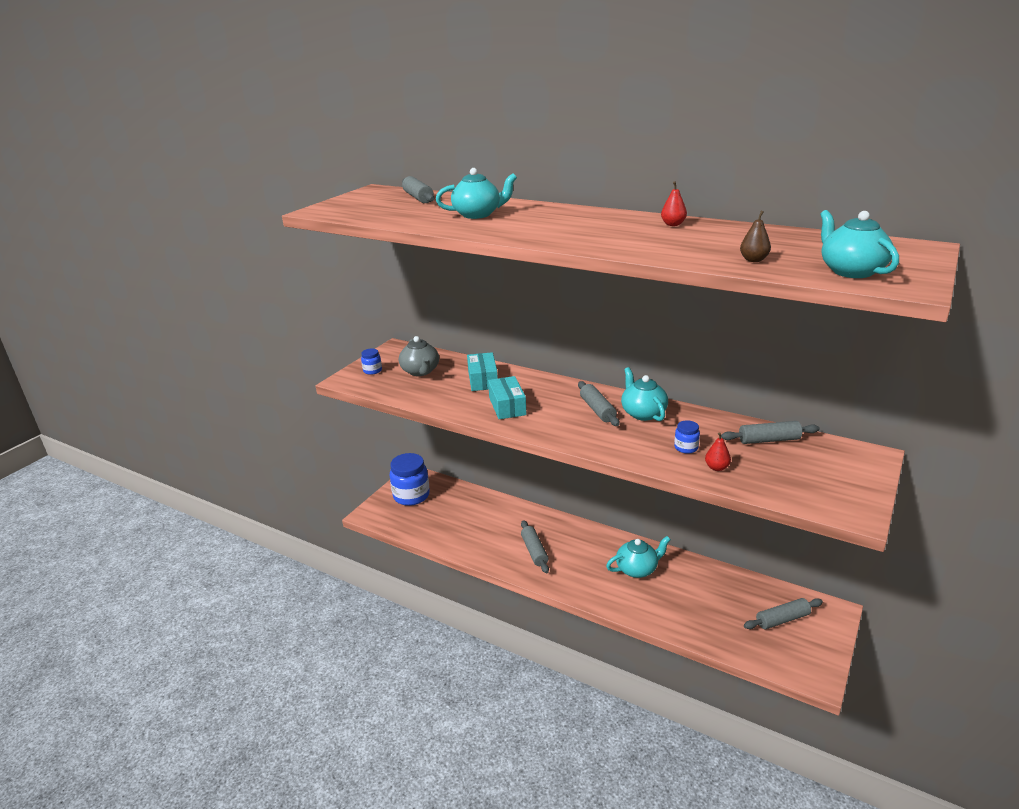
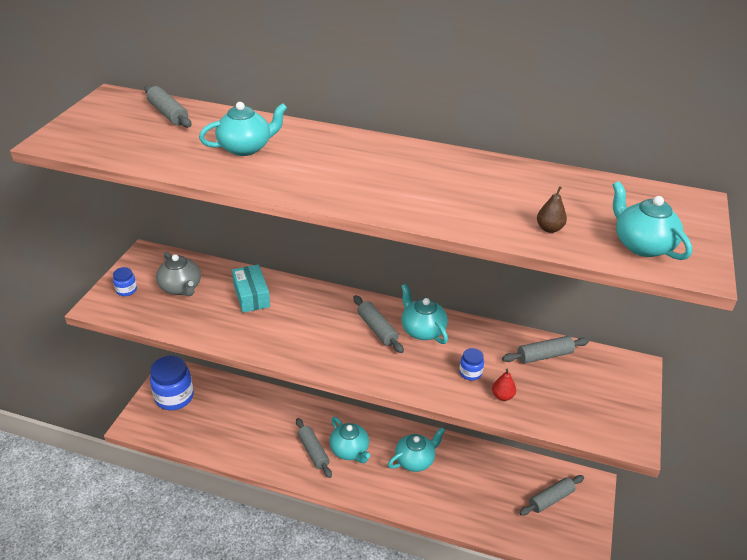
camera: 15 degrees left, 10 degrees up
(507, 406) = (284, 331): turquoise box -> none
(571, 554) = (349, 450): none -> turquoise teapot
(673, 224) = (457, 165): red pear -> none

